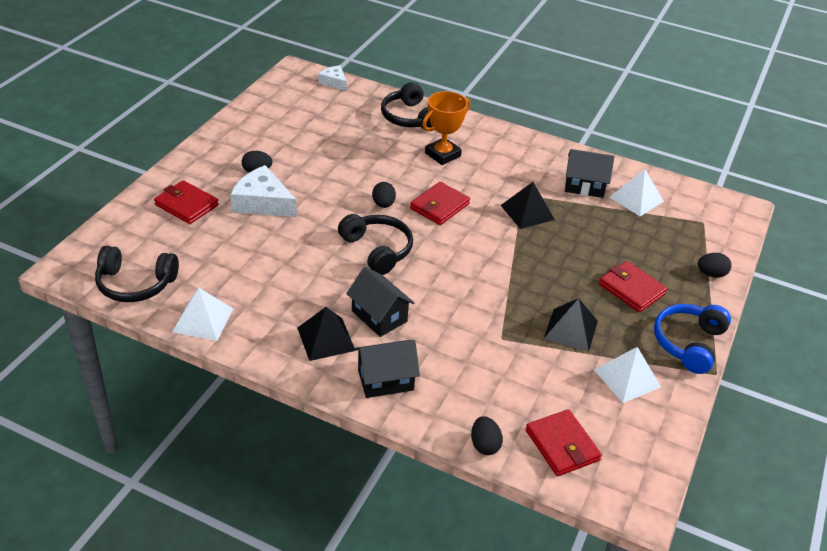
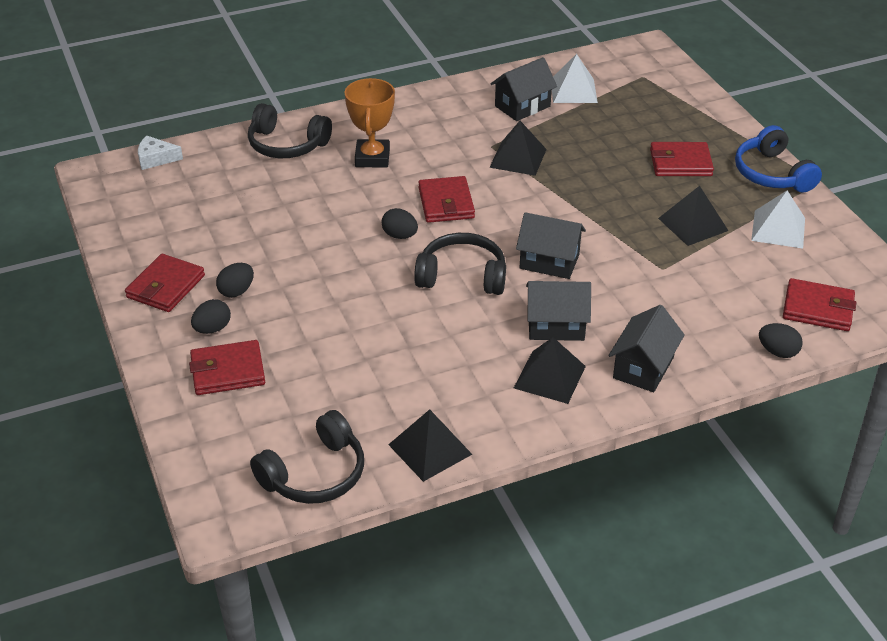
camera: 45 degrees left, 0 degrees up
(203, 320) = (430, 449): white pyramid -> black pyramid
(231, 145) = (166, 286): none -> red wallet
(262, 203) = (294, 314): white cheese -> none
(440, 280) = (549, 261): none -> black house
(711, 274) = (708, 112): black egg -> black egg (212, 329)

